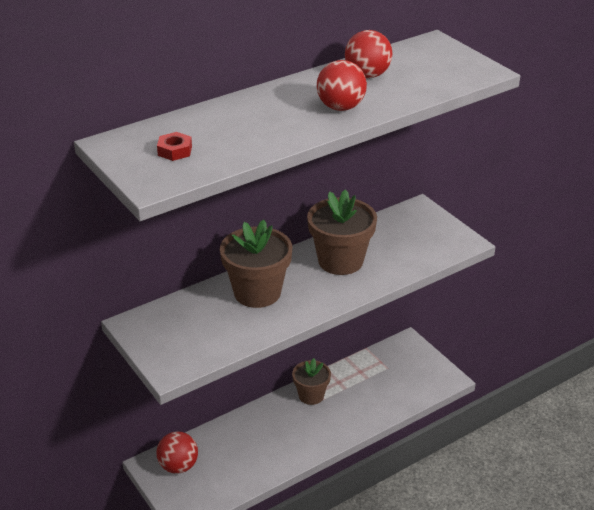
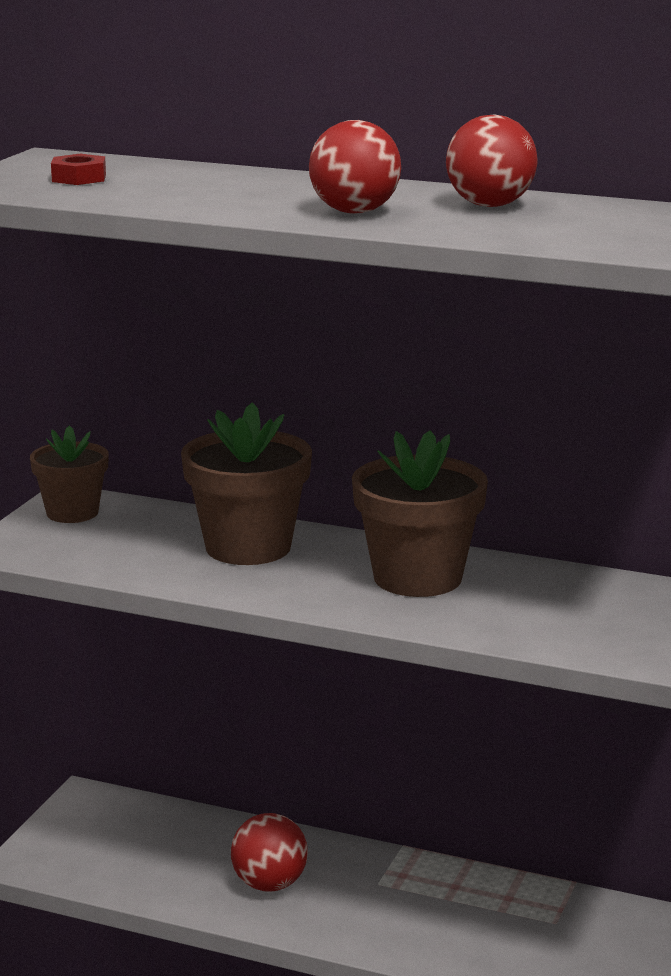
camera: 55 degrees right, 15 degrees down
(178, 466) = (107, 820): red ball -> red ball (269, 884)
(311, 395) = (389, 872): brown flower pot -> brown flower pot (72, 513)

